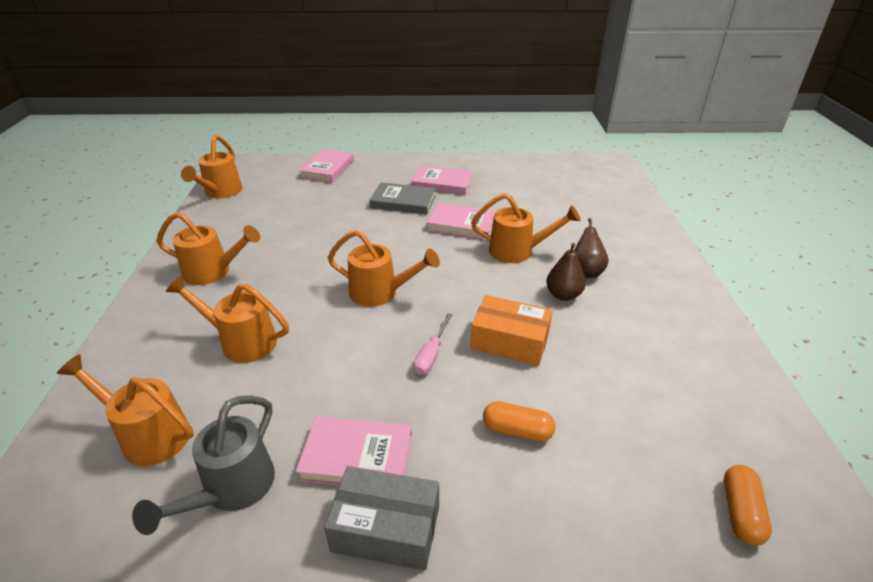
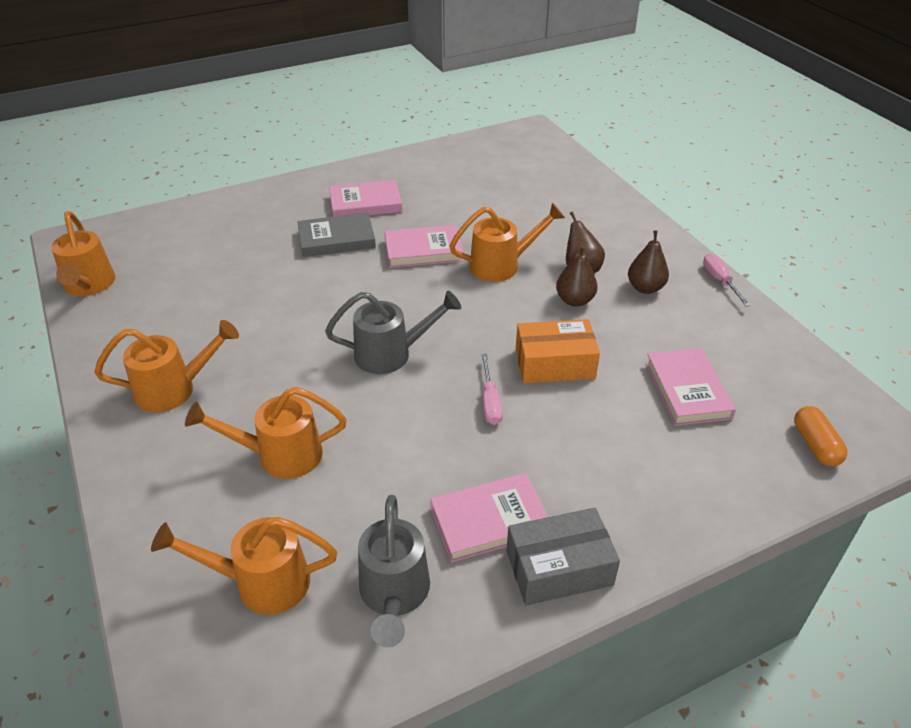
camera: 25 degrees left, 5 degrees up
(327, 169) = (208, 218): pink book -> pink book (687, 390)
(380, 293) = (391, 354): orange watering can -> grey watering can
(517, 430) = (613, 444): orange capsule -> none
(637, 303) = (645, 288): none -> brown pear
(719, 317) = (720, 281): none -> pink screwdriver

